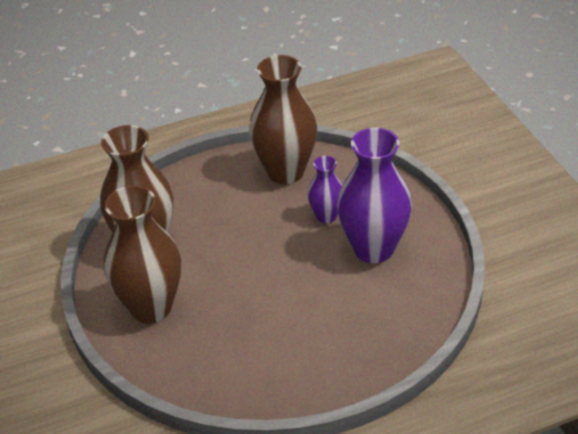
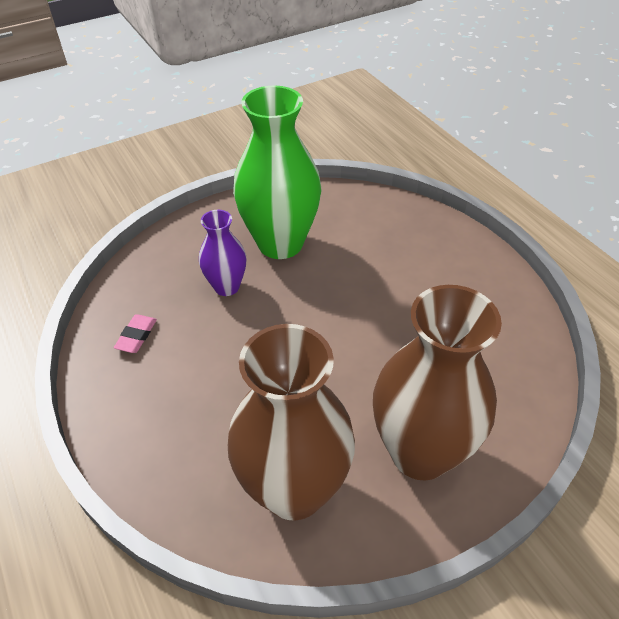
camera: 100 degrees left, 5 degrees up
(285, 172) = (136, 336): brown vase -> pink eraser
(373, 249) = (280, 243): purple vase -> green vase

